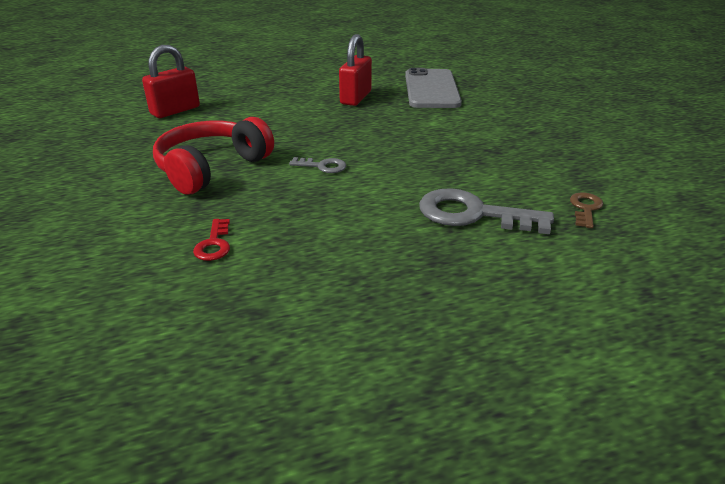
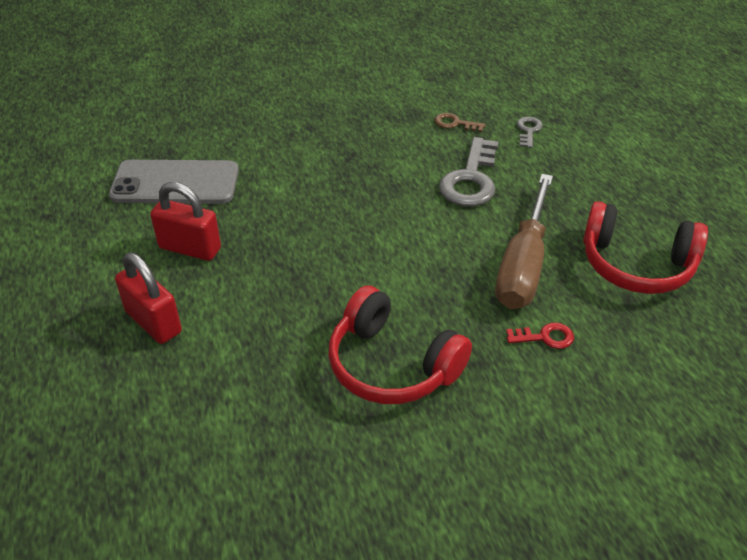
camera: 90 degrees left, 10 degrees up
(175, 111) = (200, 442): red padlock -> red padlock (153, 322)
(316, 328) = (636, 265): none -> red headphones
(322, 166) = (386, 271): grey key -> grey key (528, 130)
(324, 239) = (523, 265): none -> brown screwdriver

